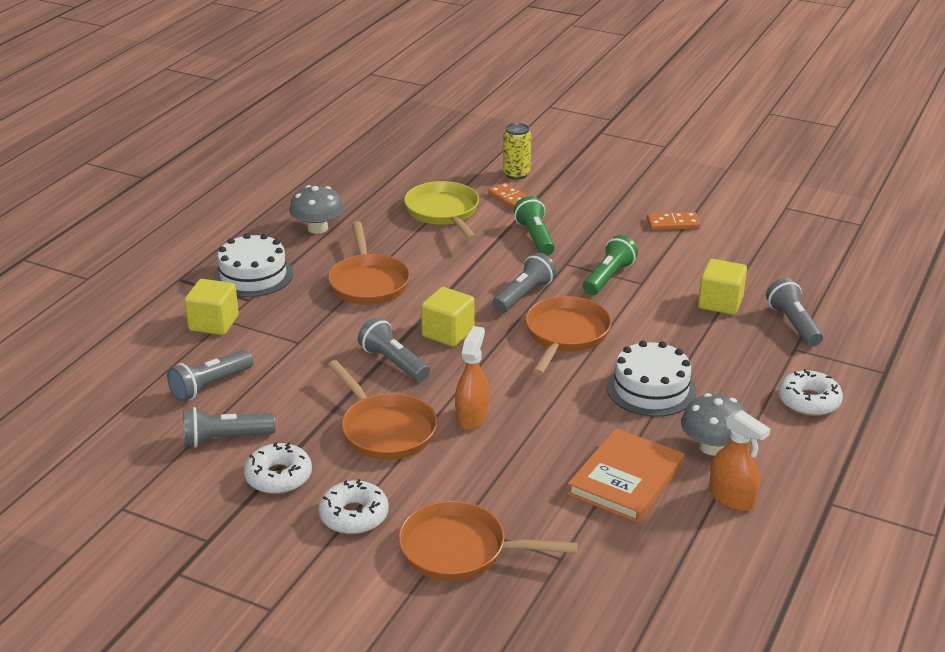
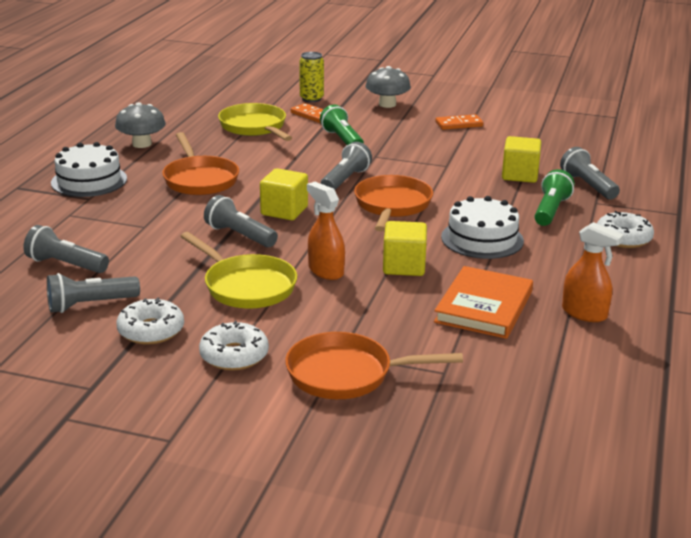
camera: 10 degrees left, 5 degrees down
(210, 386) = (66, 265): grey flashlight -> grey flashlight turned 75 degrees clockwise
(214, 323) = (59, 218): yellow cube -> yellow cube (404, 266)
(385, 430) = (246, 286): orange pan -> yellow pan
(472, 417) = (325, 271): orange spray bottle -> orange spray bottle turned 45 degrees counterclockwise
(608, 277) = (416, 163): green flashlight -> green flashlight (550, 210)
(712, 447) = (552, 277): grey mushroom -> grey mushroom (387, 104)

